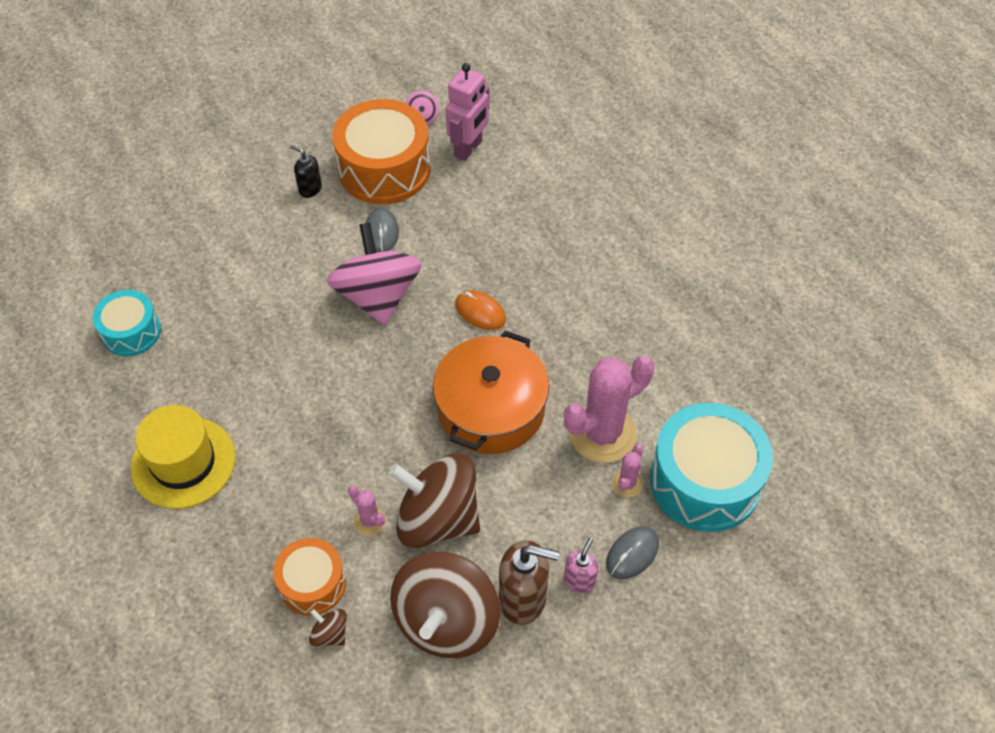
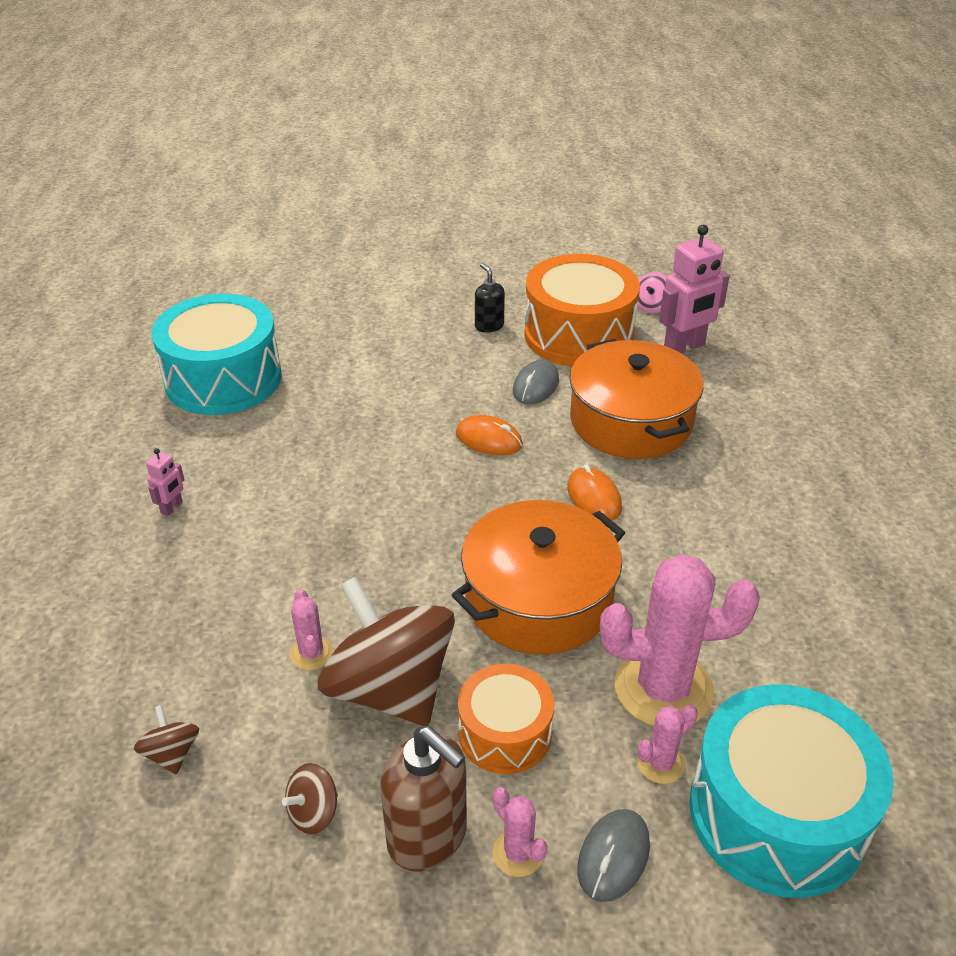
camera: 30 degrees right, 15 degrees down
(131, 332) = (223, 379): turquoise drum -> turquoise drum, size x1.75
(183, 462) = (172, 508): yellow hat -> pink robot
(312, 584) = (198, 688): orange drum -> orange drum (505, 733)
(377, 296) = (489, 439): pink spinning top -> orange mouse
(446, 621) = (313, 812): brown spinning top -> brown spinning top, size x0.41
(468, 234) = (631, 421): none -> orange pot
(579, 580) = (518, 853): pink soap dispenser -> pink cactus
(632, 554) = (613, 857): grey mouse -> grey mouse turned 45 degrees counterclockwise

